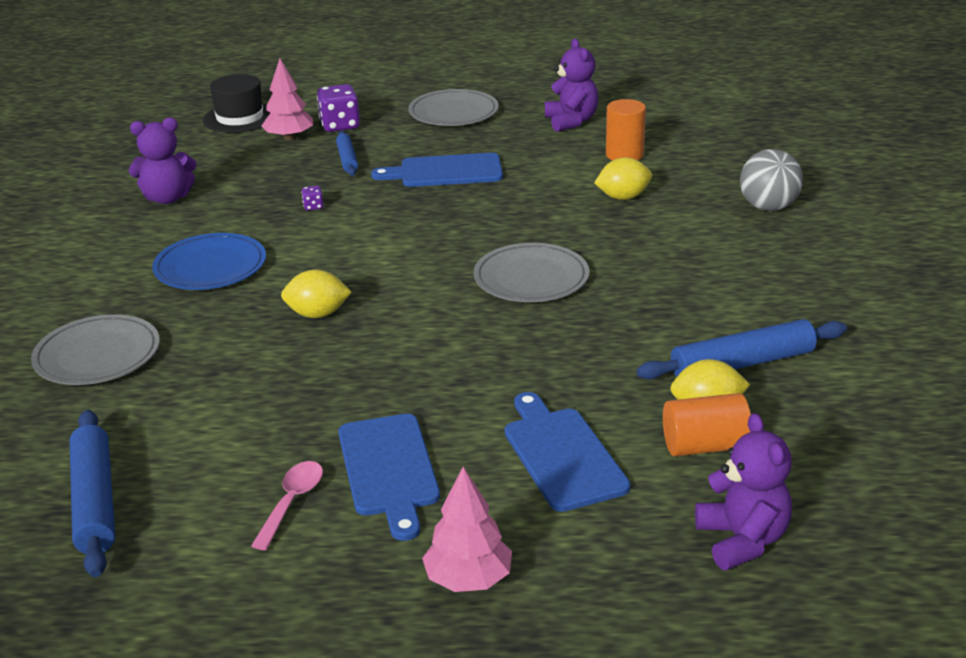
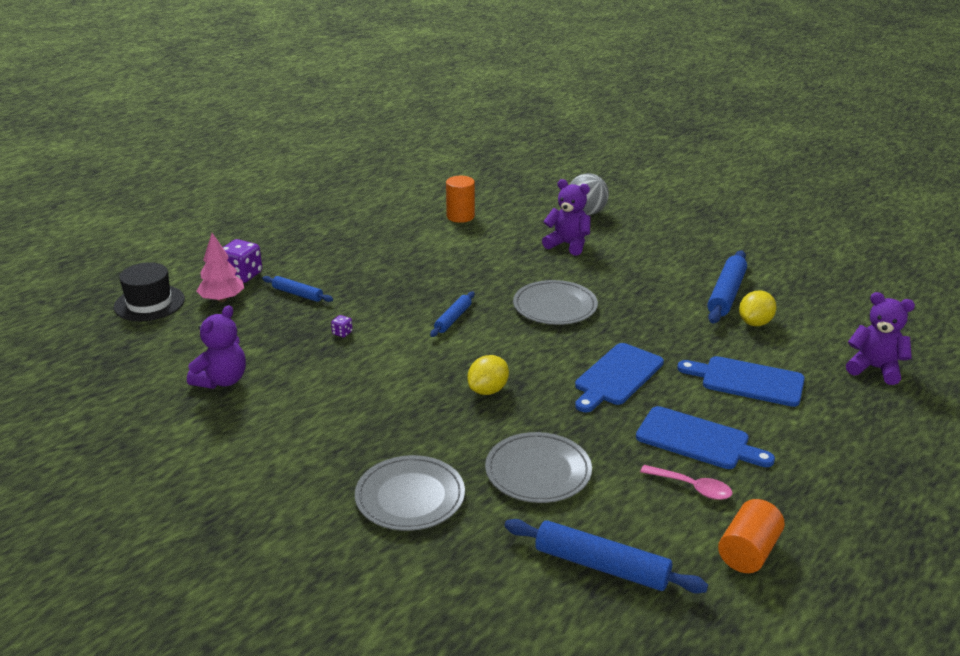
camera: 50 degrees left, 0 degrees up
(210, 267) = (358, 403): blue plate -> none
(292, 502) = (692, 487): pink spoon -> pink spoon turned 150 degrees clockwise
(419, 241) = (453, 319): none -> blue rolling pin
(446, 171) = (379, 272): blue cutting board -> blue cutting board (617, 376)
(453, 112) = (303, 234): grey plate -> grey plate (538, 471)
(468, 579) = (829, 460): pink tree -> none
(571, 121) = (390, 210): purple teddy bear -> purple teddy bear (568, 244)
(623, 197) = (509, 240): yellow lemon -> none
(705, 446) = (787, 339): orange cylinder -> orange cylinder (748, 552)

